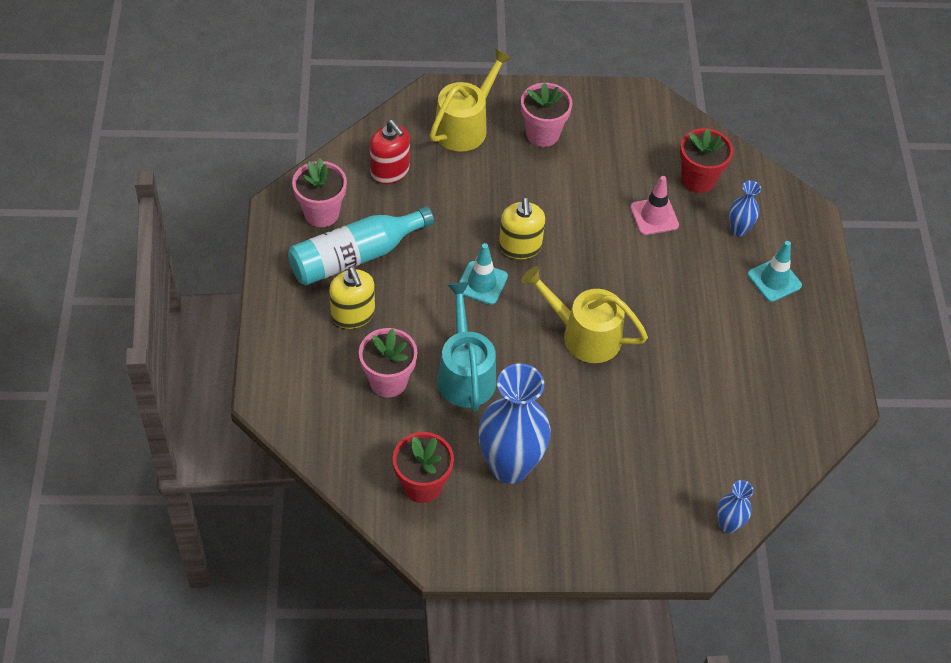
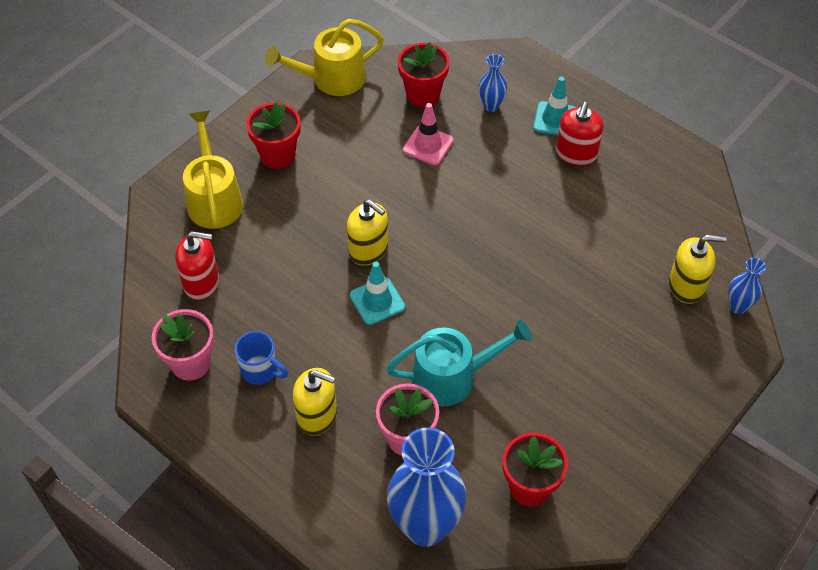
camera: 45 degrees left, 0 degrees up
(355, 256) = (261, 370): turquoise bottle -> blue mug
(465, 374) = (452, 377): turquoise watering can -> turquoise watering can turned 135 degrees clockwise
(510, 466) = (566, 411): blue vase -> blue vase (425, 527)
(542, 134) = (278, 155): pink flower pot -> red flower pot
(584, 335) = (491, 270): yellow watering can -> yellow watering can (332, 79)
(709, 475) = (686, 286): none -> yellow soap dispenser
(756, 316) = (576, 154): none -> red soap dispenser

